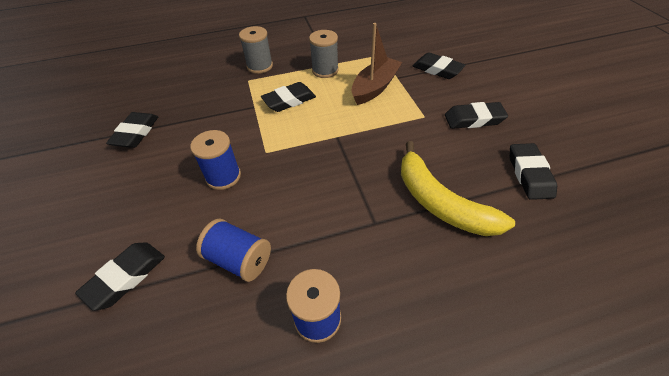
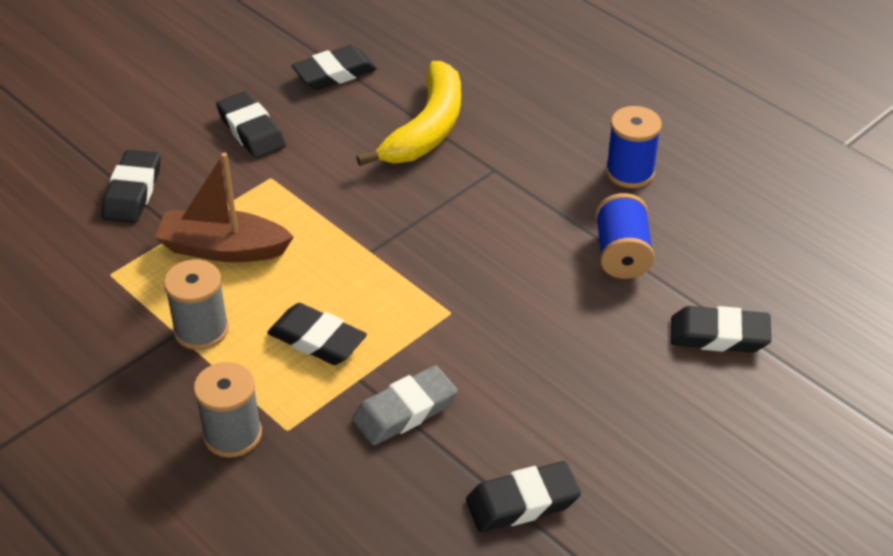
camera: 120 degrees left, 5 degrees down
(221, 114) = (405, 411): none -> grey eraser
(223, 176) = (526, 333): blue spool -> none

